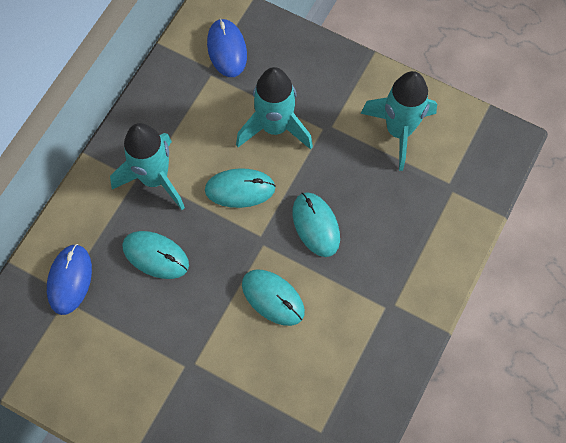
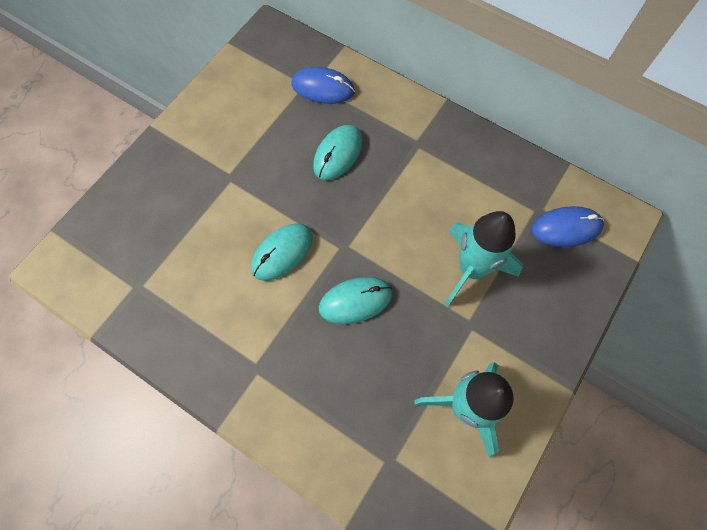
camera: 95 degrees right, 0 degrees up
(155, 179) = (416, 155): turquoise rocket -> none
(240, 189) = (401, 230): turquoise mouse -> none

